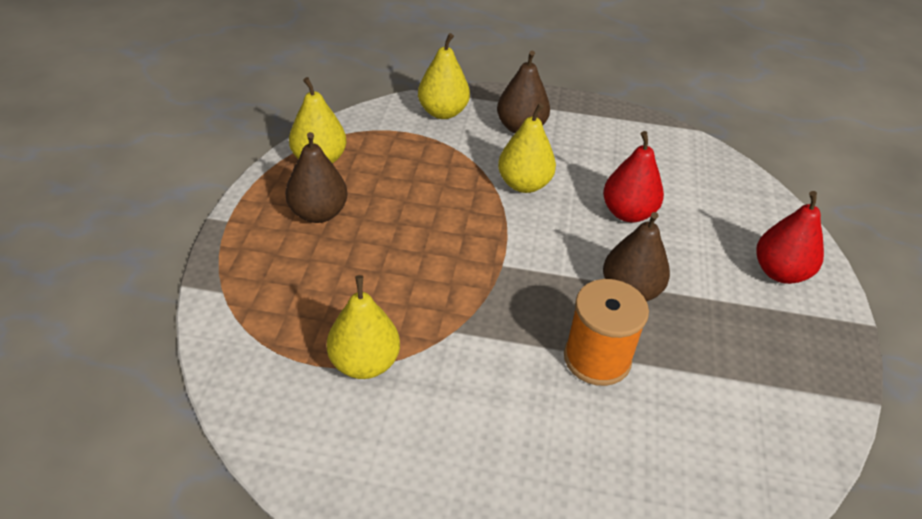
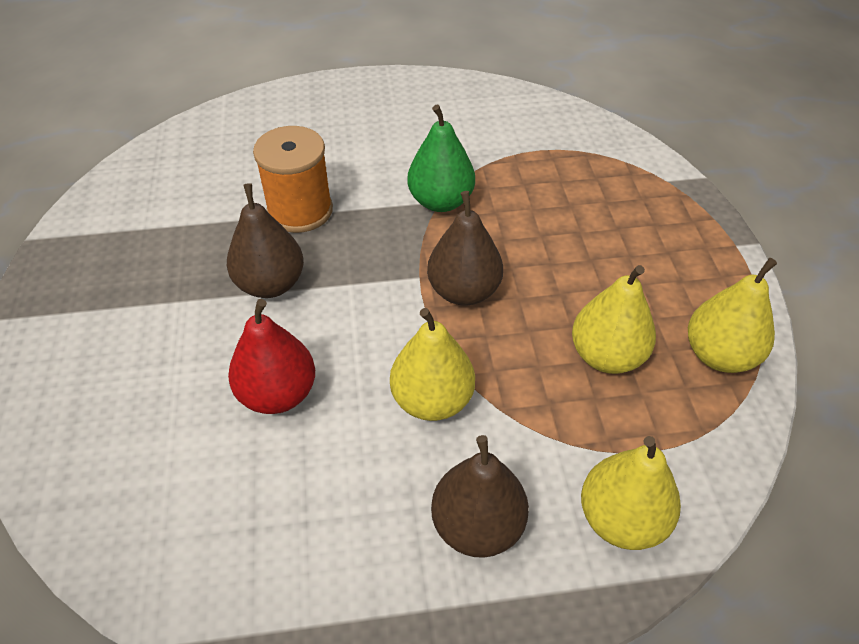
camera: 165 degrees right, 5 degrees up
(318, 213) = (653, 279): brown pear -> brown pear (464, 291)
(364, 363) = (502, 159): yellow pear -> yellow pear (606, 356)
(454, 329) = (440, 201): none -> green pear
(780, 272) = (79, 358): red pear -> none

